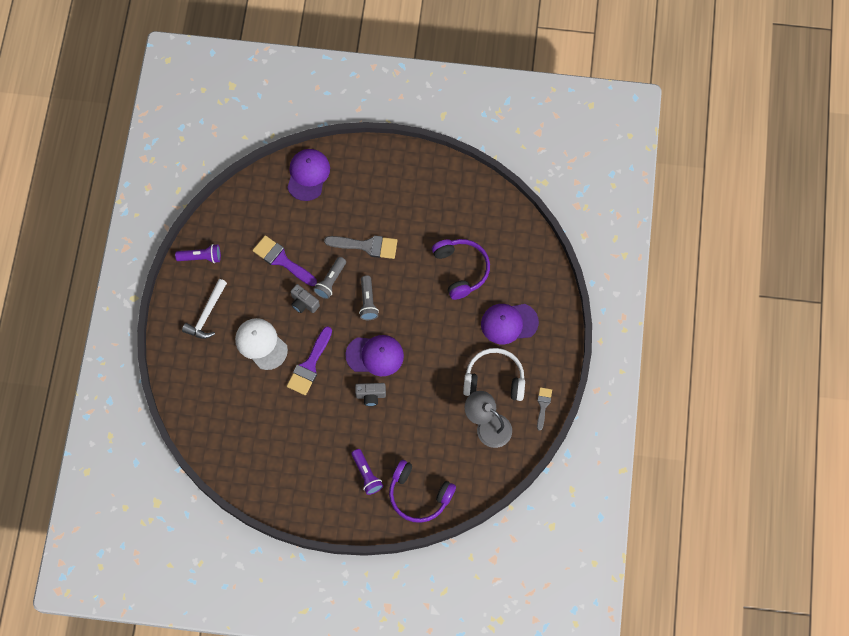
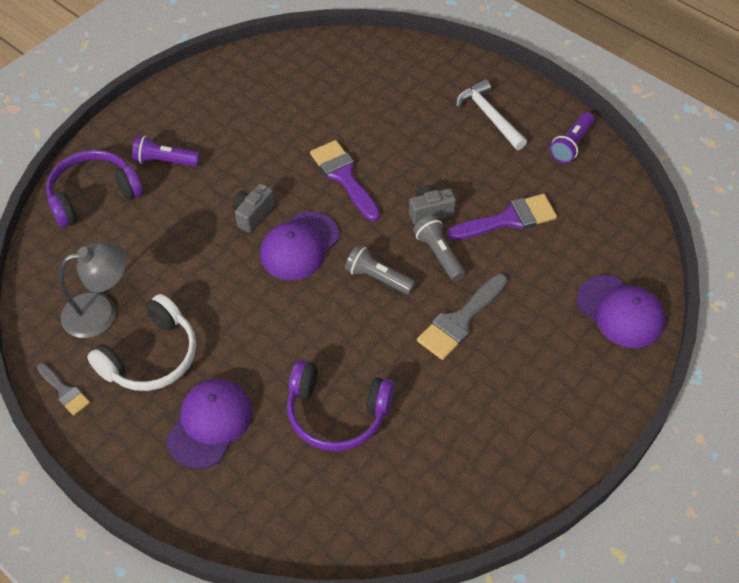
camera: 125 degrees right, 15 degrees down
(261, 344) = (410, 146): white cap -> none

